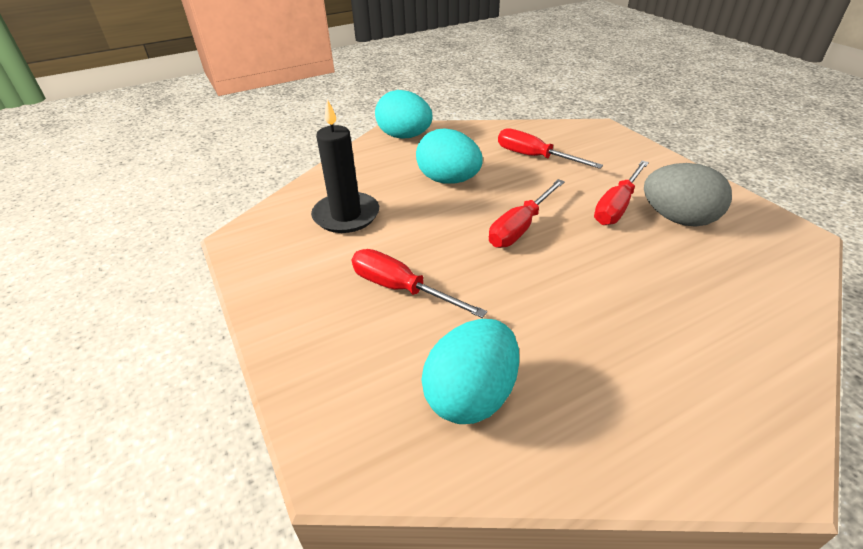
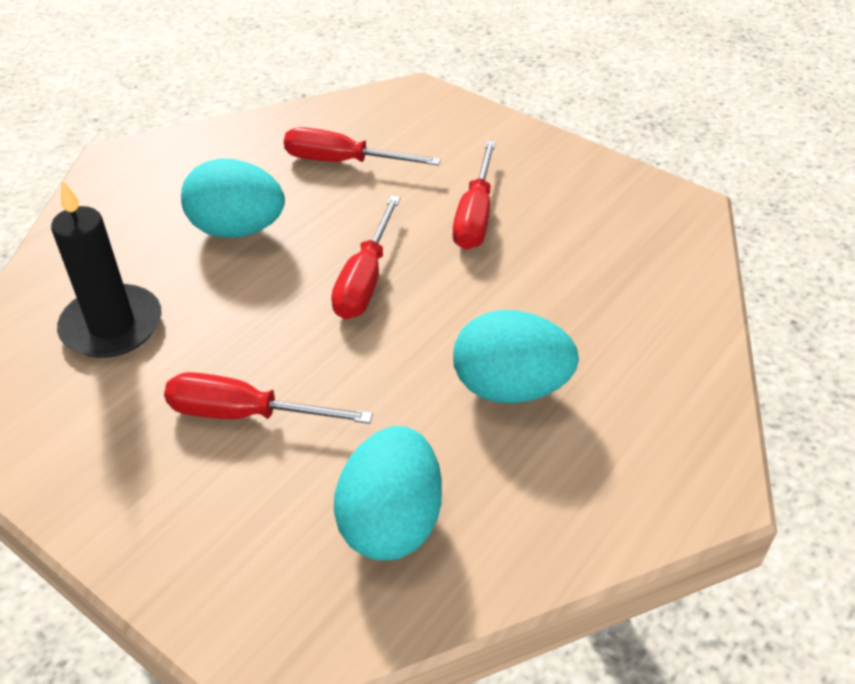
camera: 25 degrees left, 5 degrees up
(404, 136) = (136, 167): turquoise egg -> turquoise egg (510, 387)
(678, 219) = (551, 216): grey egg -> none

